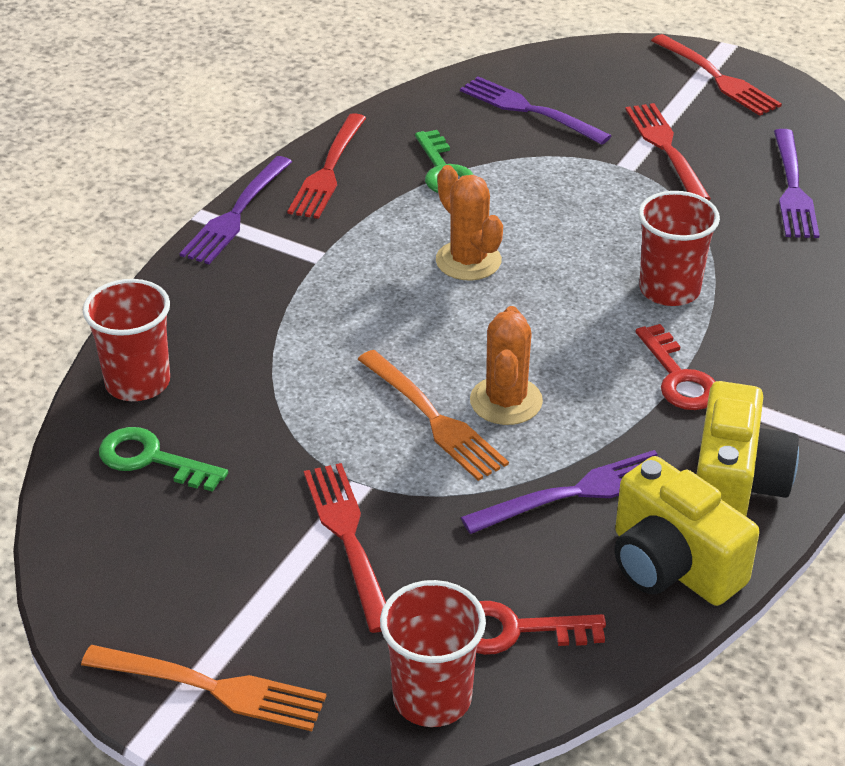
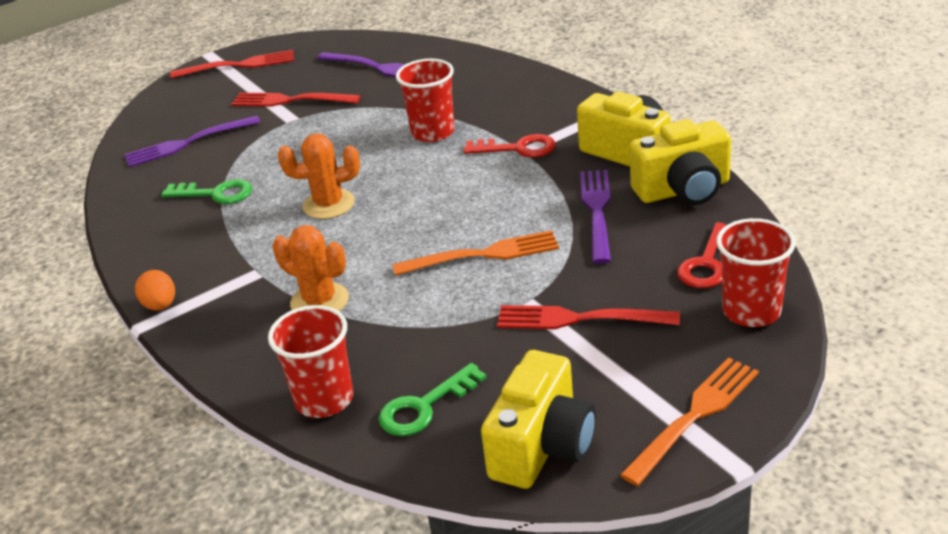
camera: 60 degrees left, 5 degrees down
(120, 571) = (542, 447): none -> yellow camera
(236, 214) = (160, 306): purple fork -> orange egg
(328, 170) = (156, 247): red fork -> none
(506, 401) = (489, 220): orange cactus -> orange cactus (319, 301)

